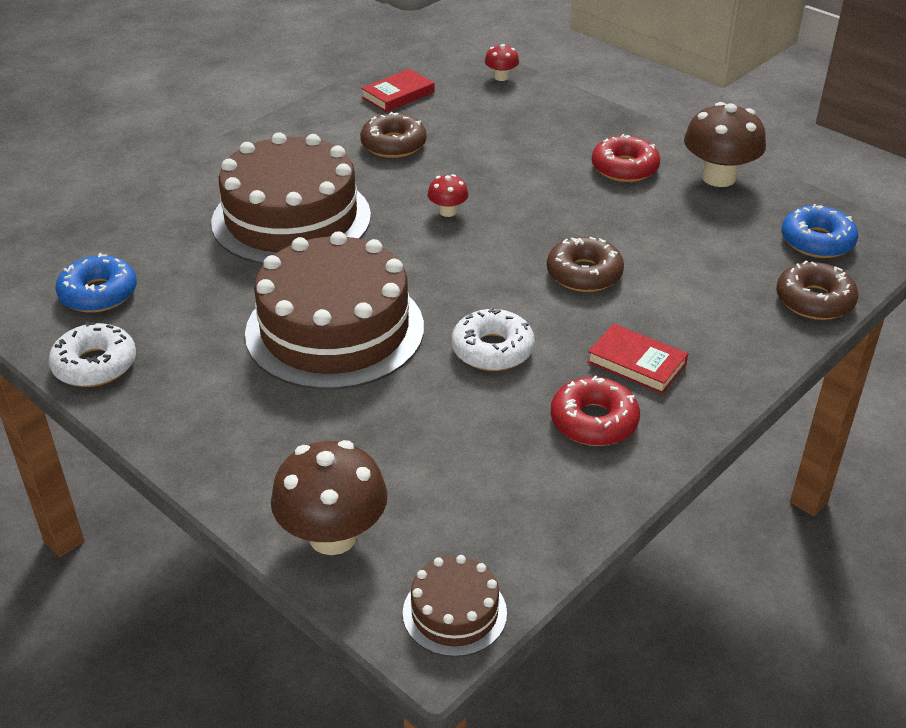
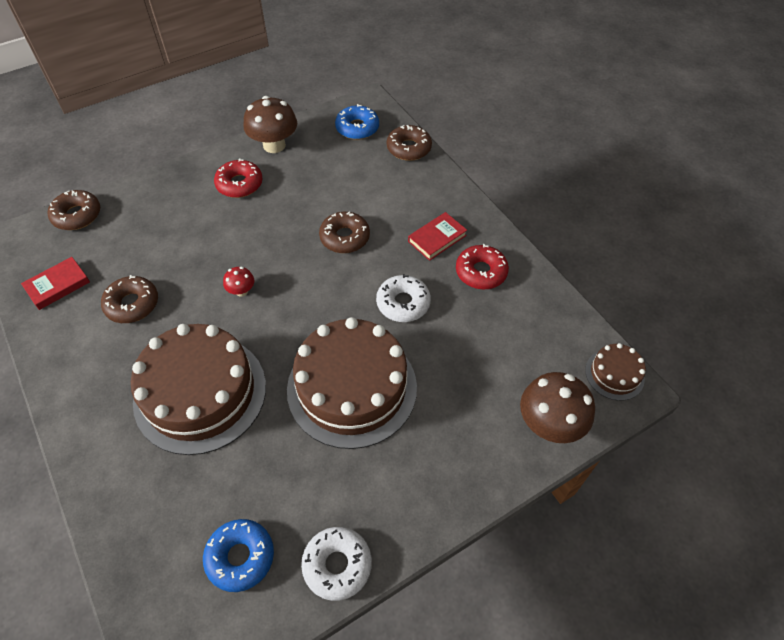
camera: 75 degrees left, 15 degrees up
(398, 95) = (58, 285): red book -> red book turned 75 degrees clockwise
(501, 77) = (77, 215): red mushroom -> brown donut

